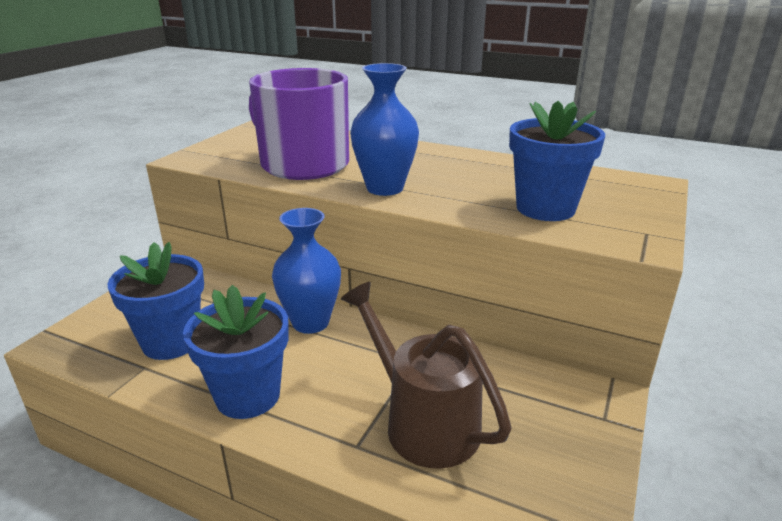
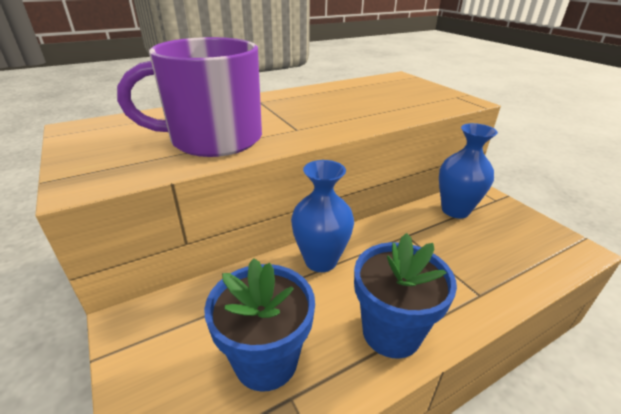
camera: 55 degrees left, 5 degrees up
(385, 188) = (313, 128): blue vase -> blue vase (455, 210)
(422, 421) = (469, 257): brown watering can -> none
(545, 208) = (404, 103): blue flower pot -> none

